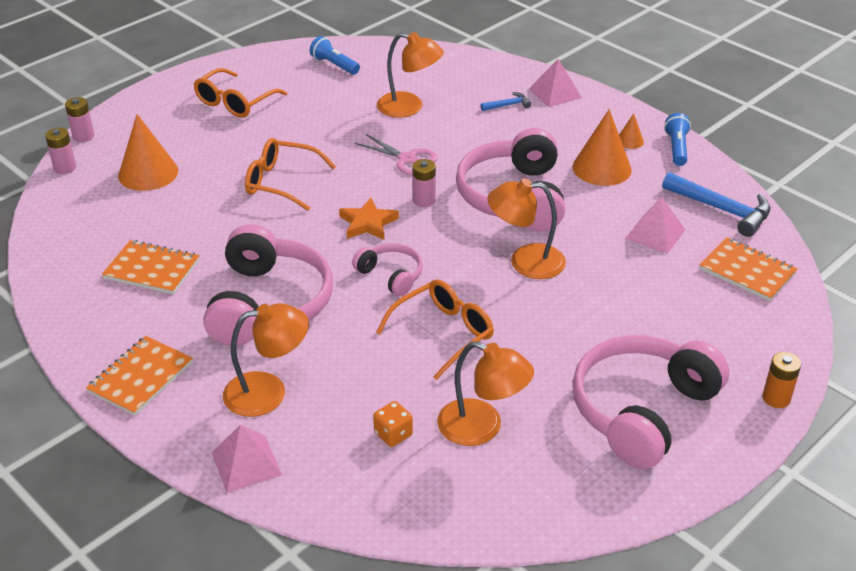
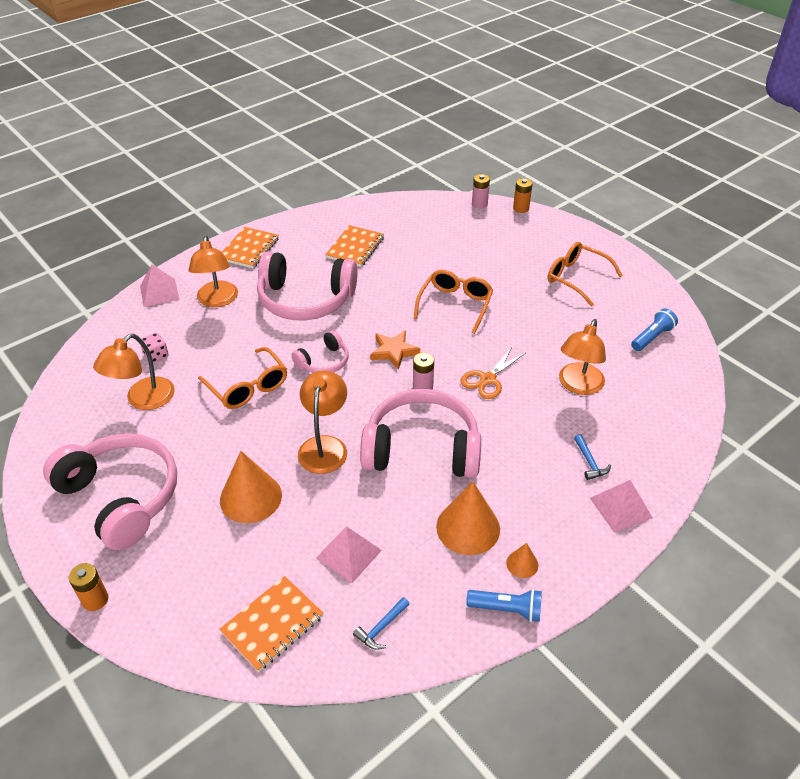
camera: 95 degrees right, 5 degrees up
(83, 136) = (521, 208): pink battery -> orange battery
(140, 377) = (249, 249): orange notebook -> orange notebook turned 75 degrees clockwise
(148, 173) = (471, 240): orange cone -> orange cone (250, 497)
(393, 434) = (156, 355): orange dice -> pink dice
(407, 159) = (487, 379): pink scissors -> orange scissors
(722, 210) = (381, 628): blue hammer -> blue hammer, size x0.50

